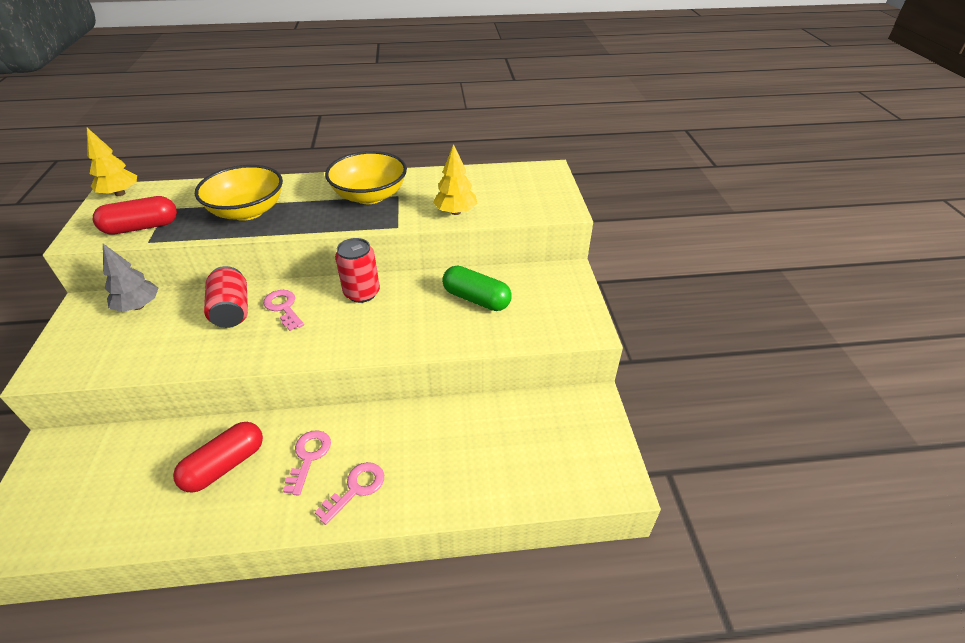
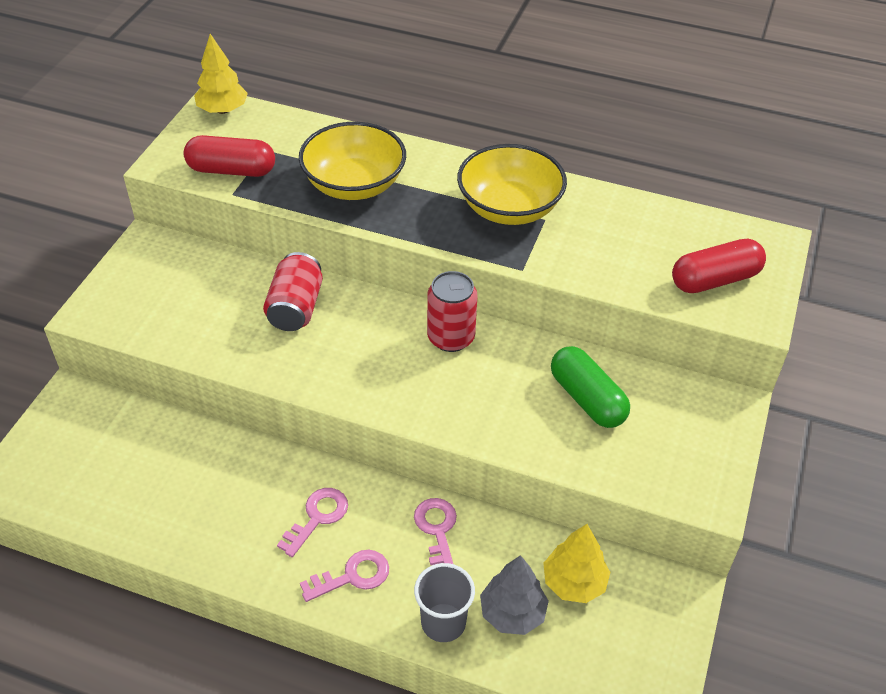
camera: 25 degrees right, 5 degrees up
(138, 306) = (200, 265): grey tree -> grey tree (512, 613)
(225, 465) = (230, 490): red capsule -> red capsule (715, 279)
(283, 308) = (353, 325): pink key -> pink key (437, 530)
(443, 492) = (443, 623): none -> grey cup
(455, 212) = (607, 271): yellow tree -> yellow tree (574, 582)

